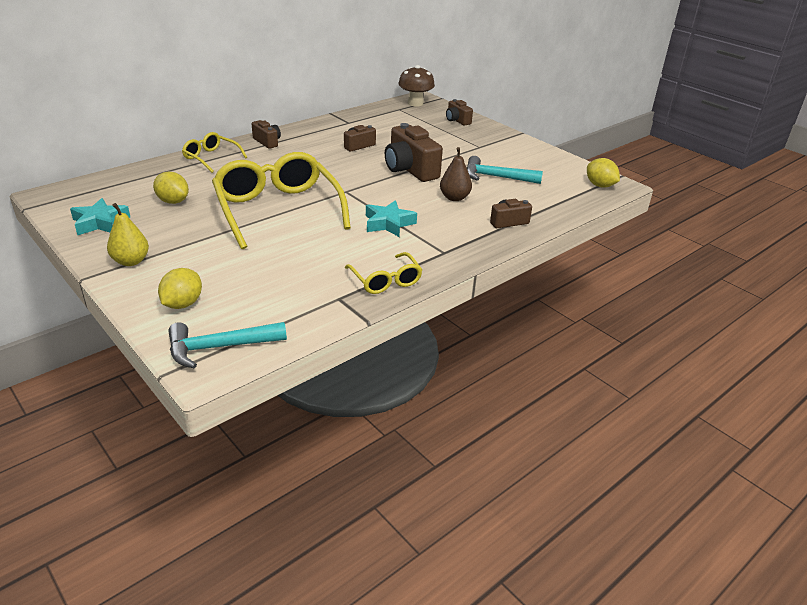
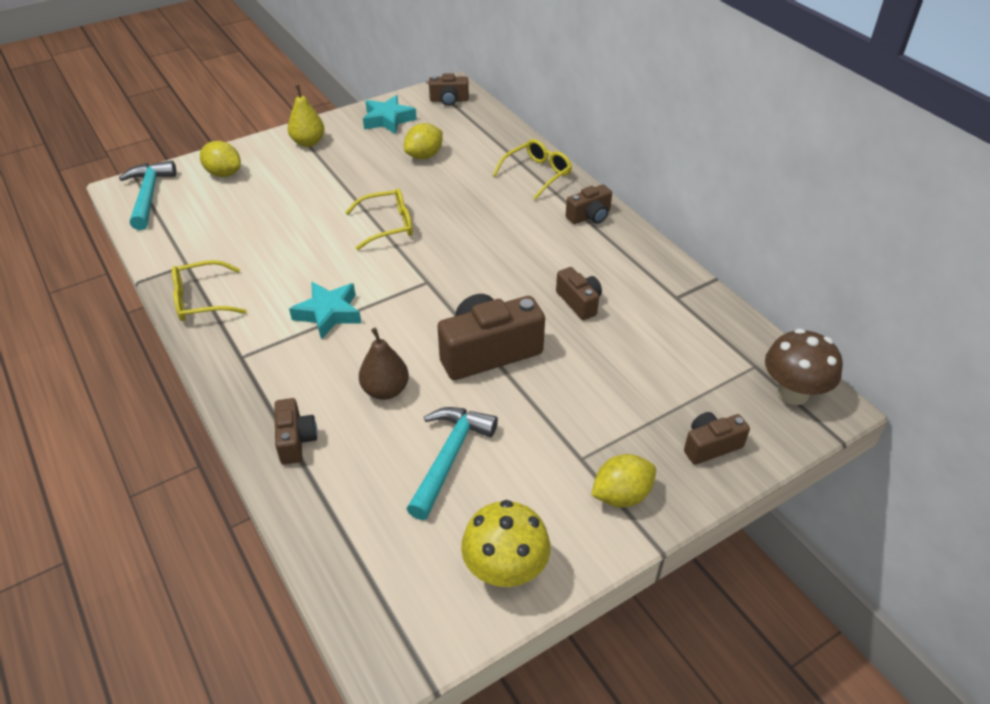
camera: 100 degrees right, 10 degrees up
(73, 195) = (449, 100): none -> brown camera
(278, 210) = (388, 225): yellow glasses -> yellow glasses, size x0.49
(555, 162) = (505, 570): none -> yellow mushroom
(600, 185) = (392, 621): yellow lemon -> yellow lemon (621, 495)

